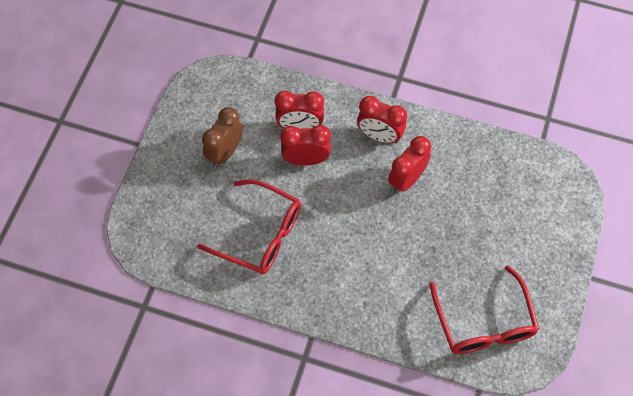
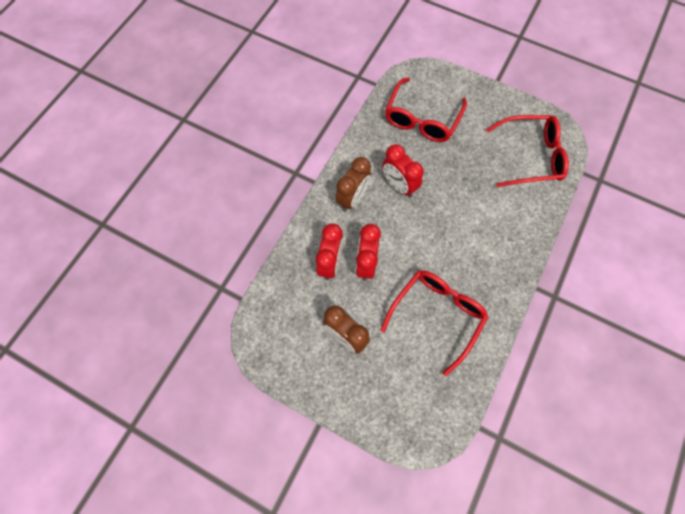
camera: 80 degrees left, 5 degrees up
(379, 136) = (352, 198): red clock -> brown clock
(504, 193) = (422, 119): none -> red glasses

